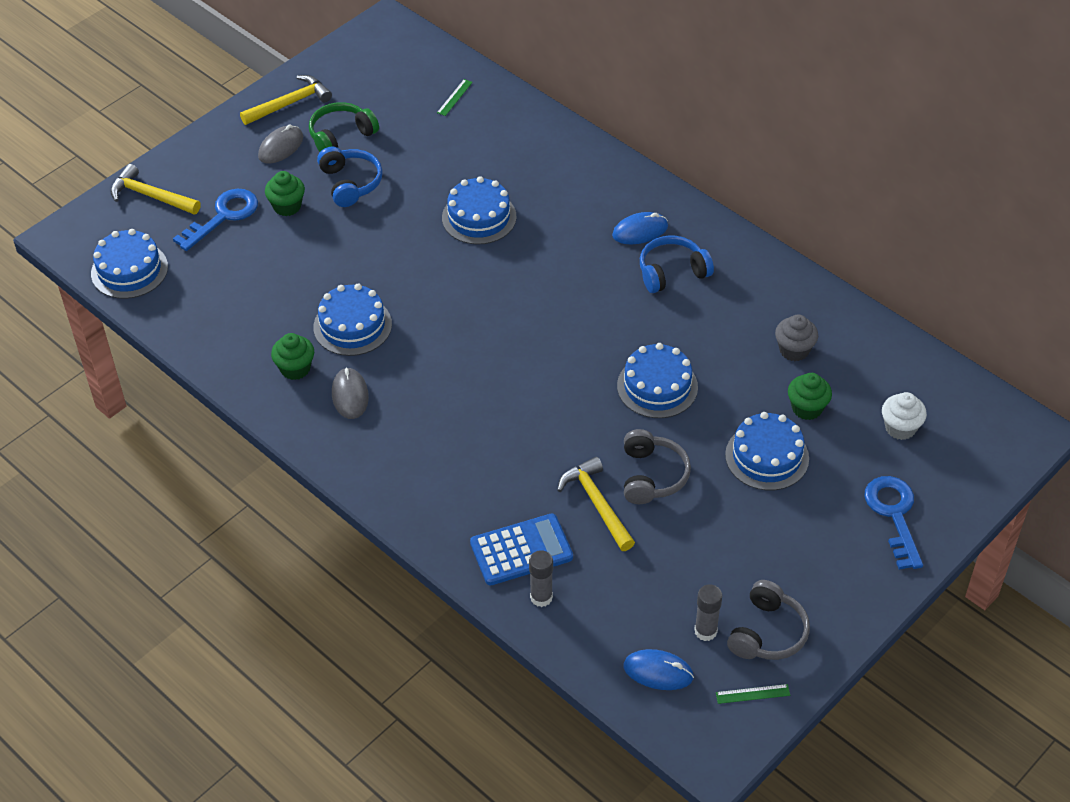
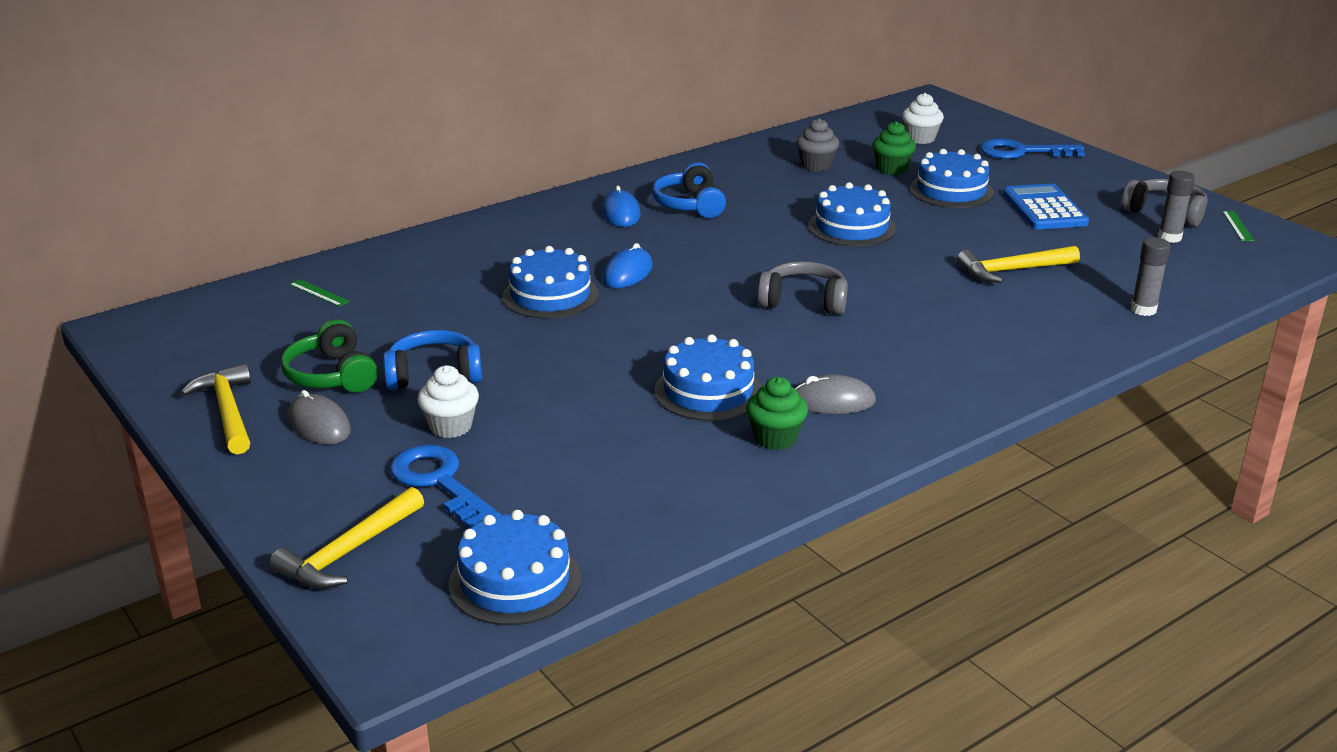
camera: 80 degrees left, 20 degrees down
(287, 206) = (451, 426): green cupcake -> white cupcake
(521, 550) = (1080, 314): blue calculator -> blue calculator (1044, 209)
(652, 476) = (974, 241): grey headphones -> grey headphones (803, 301)
(658, 671) = (1224, 263): blue mouse -> blue mouse (627, 273)

